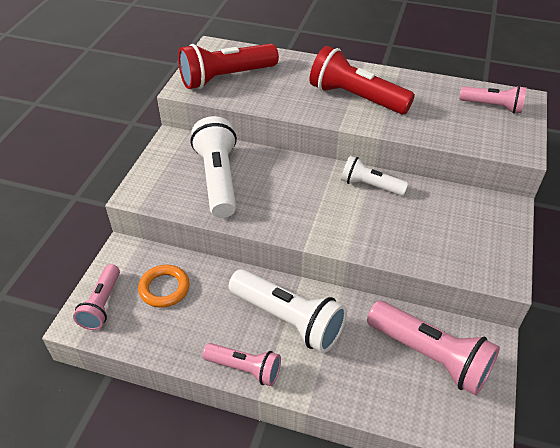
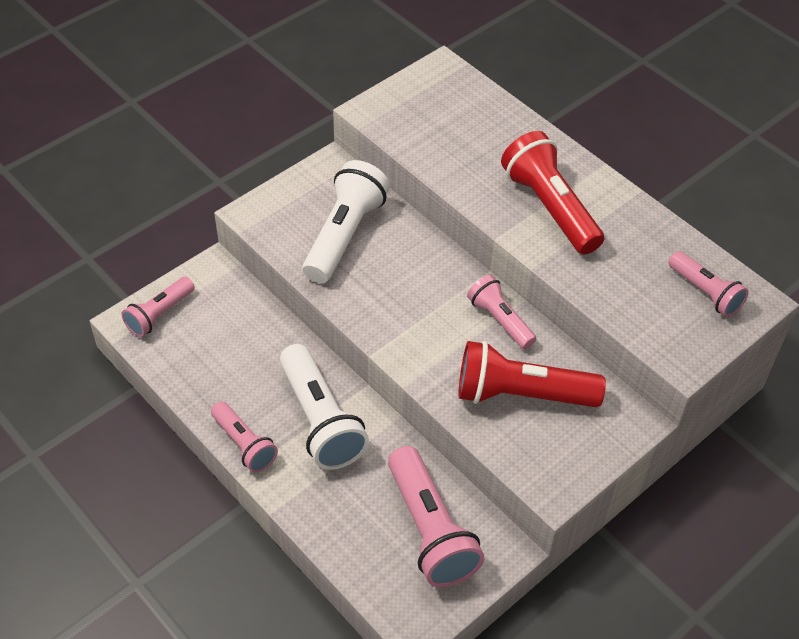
camera: 30 degrees right, 5 degrees up
(164, 288) = (226, 327): orange ring -> none
(226, 78) = (424, 116): red flashlight -> red flashlight (521, 394)
(370, 186) = (500, 320): white flashlight -> pink flashlight

